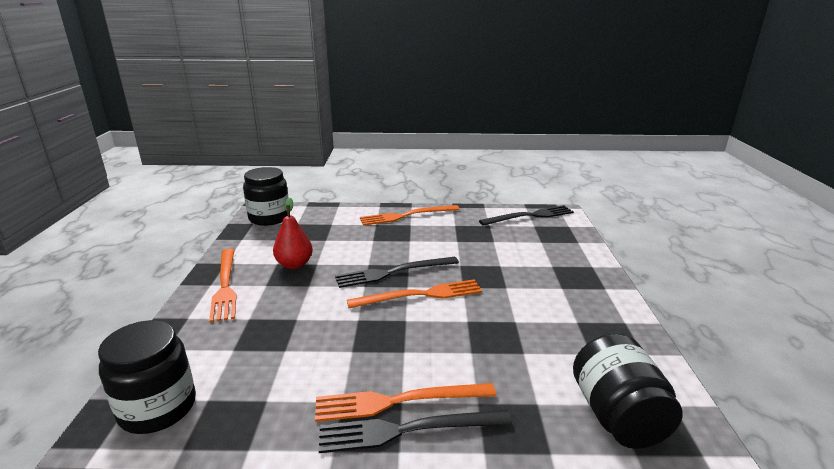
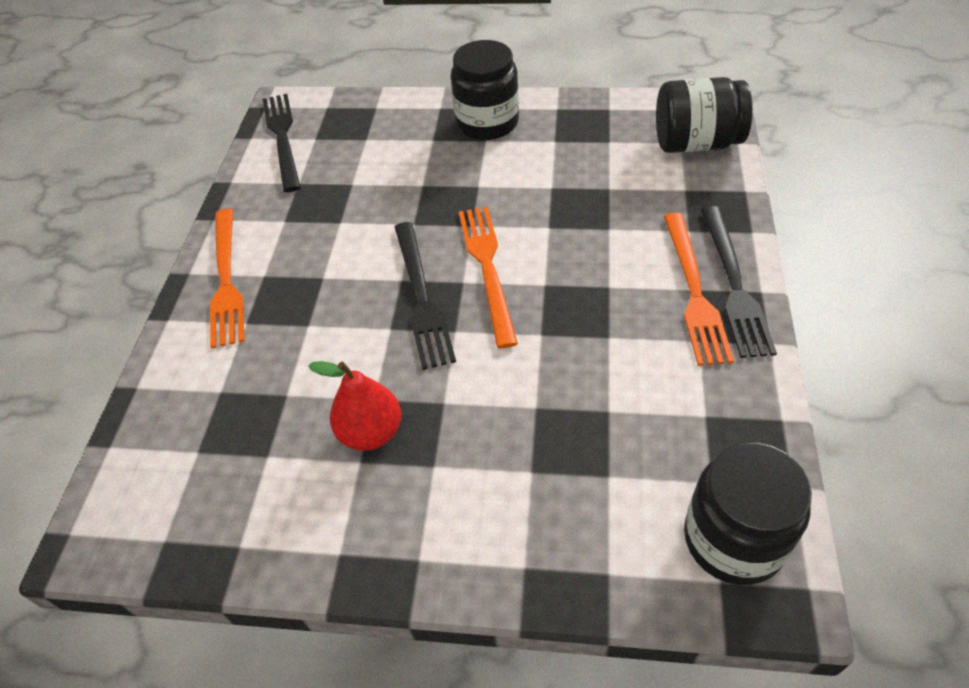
camera: 80 degrees left, 25 degrees up
(225, 285) = (427, 532): orange fork -> none
(269, 218) = (148, 511): black jar -> black jar (487, 123)

